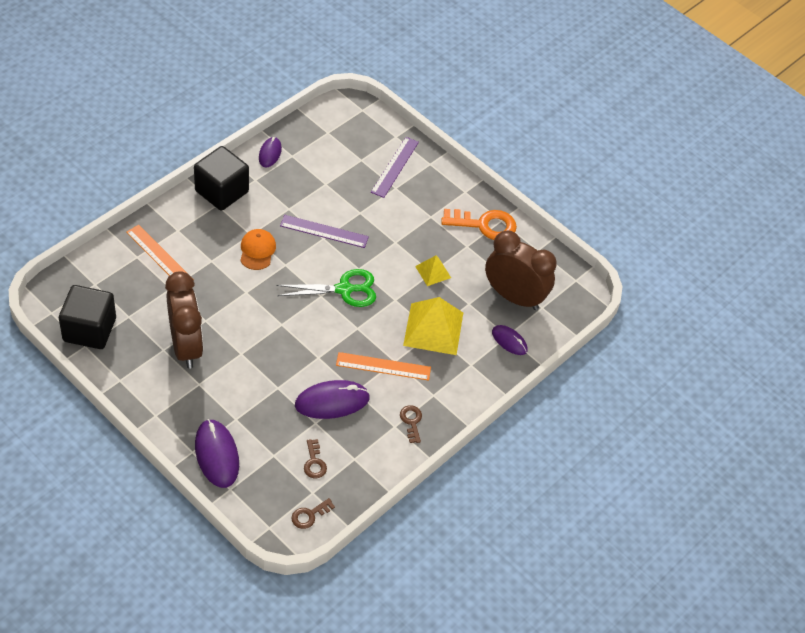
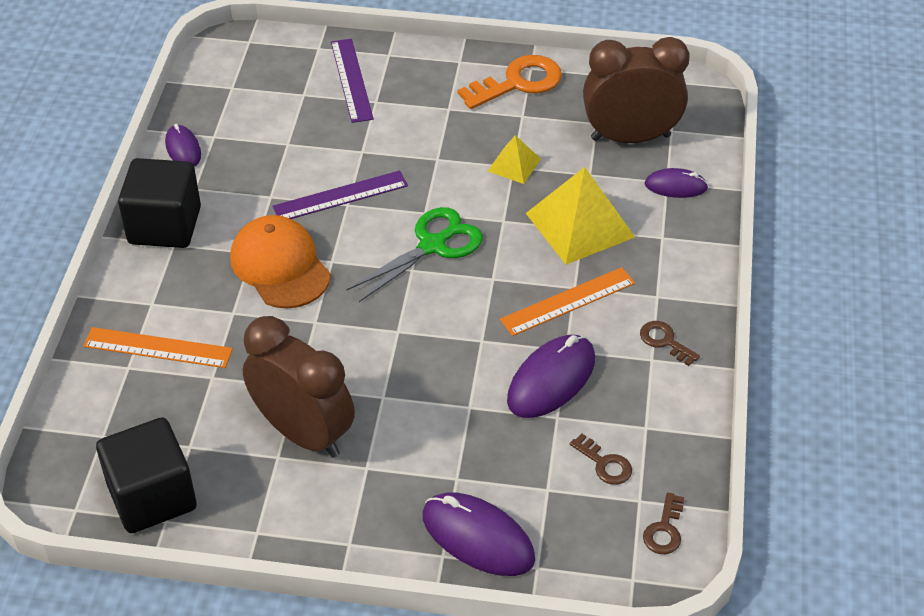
camera: 30 degrees left, 5 degrees down
(257, 250) = (280, 266): orange cap -> orange cap, size x1.55

